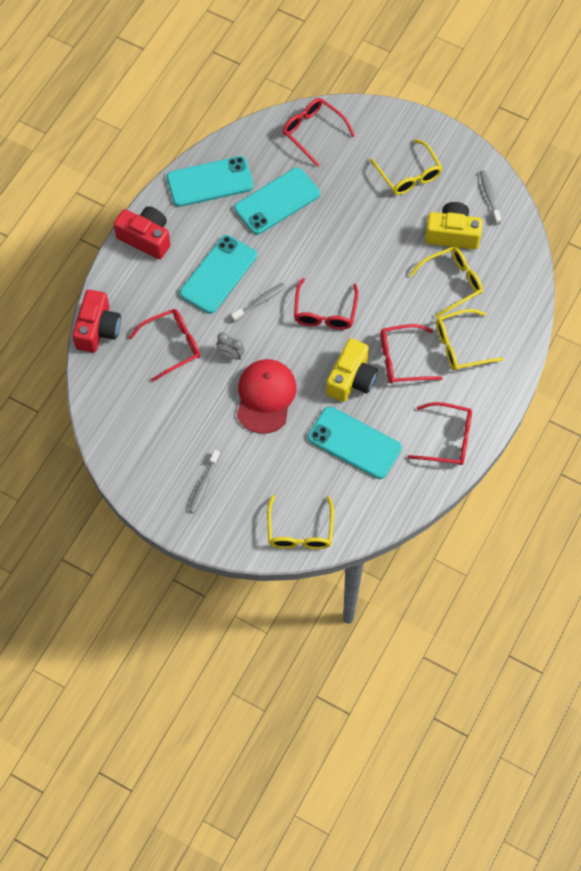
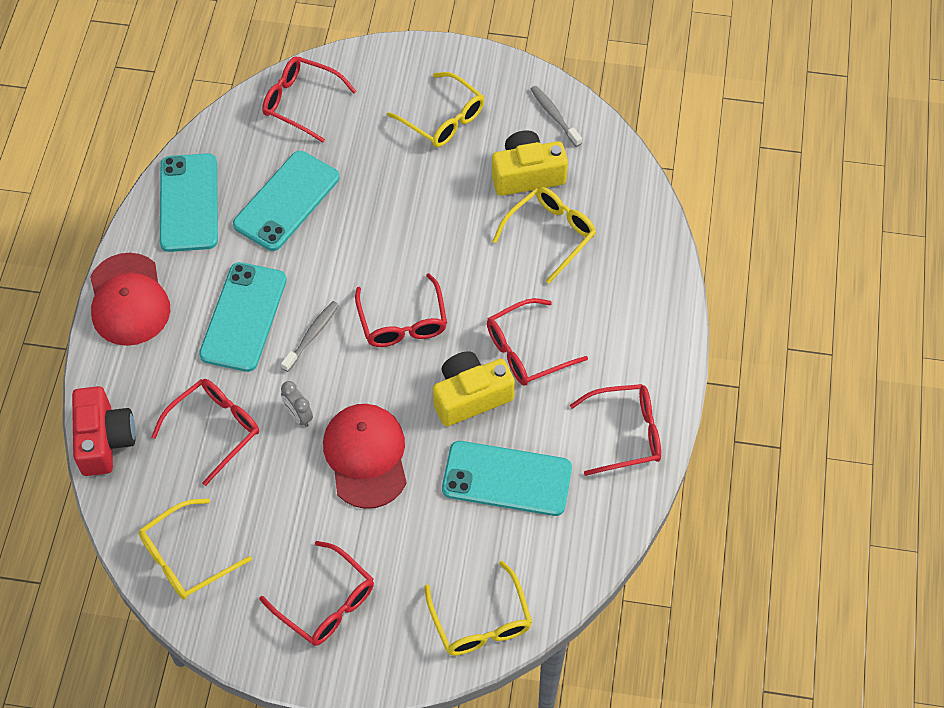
camera: 20 degrees left, 5 degrees down
(146, 238) = (128, 300): red camera -> red cap
(203, 485) = (326, 603): grey toothbrush -> red glasses
(210, 182) = (189, 203): turquoise phone -> turquoise phone turned 60 degrees counterclockwise
(231, 354) = (299, 415): grey clock -> grey clock turned 45 degrees clockwise
(351, 379) = (470, 396): yellow camera -> yellow camera turned 120 degrees counterclockwise
(461, 345) = (594, 309): yellow glasses -> yellow glasses (186, 558)

